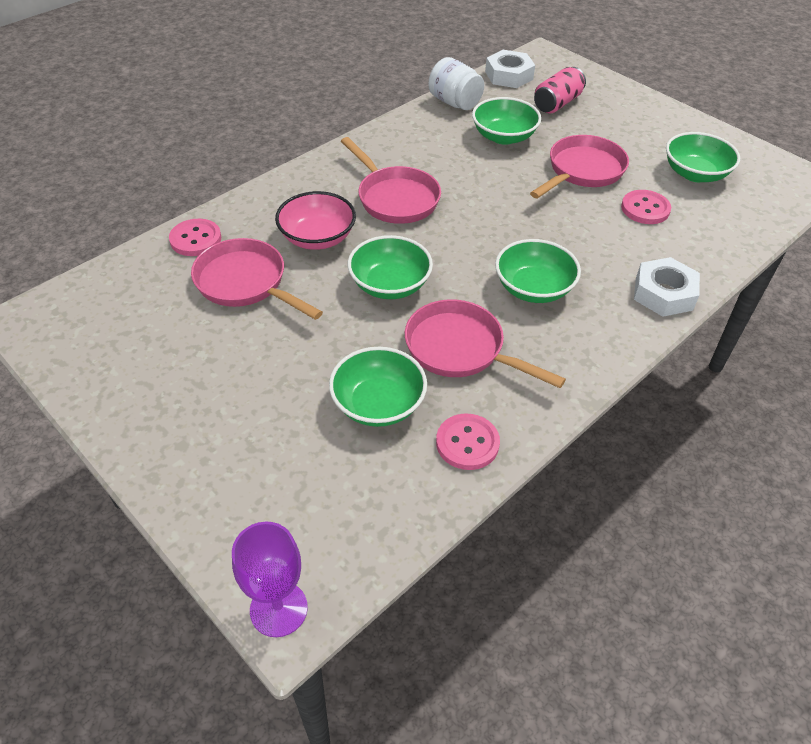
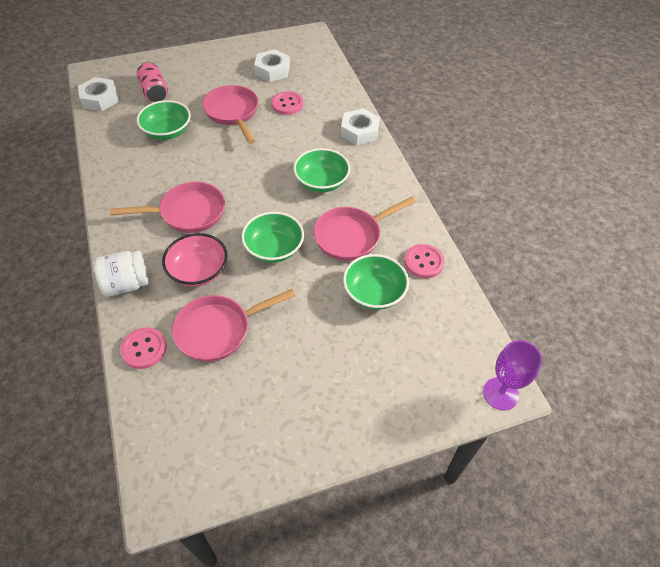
camera: 65 degrees left, 5 degrees up
(454, 102) = (105, 139): white jar -> white jar (126, 284)
(695, 173) = (272, 70): green bowl -> white nut

